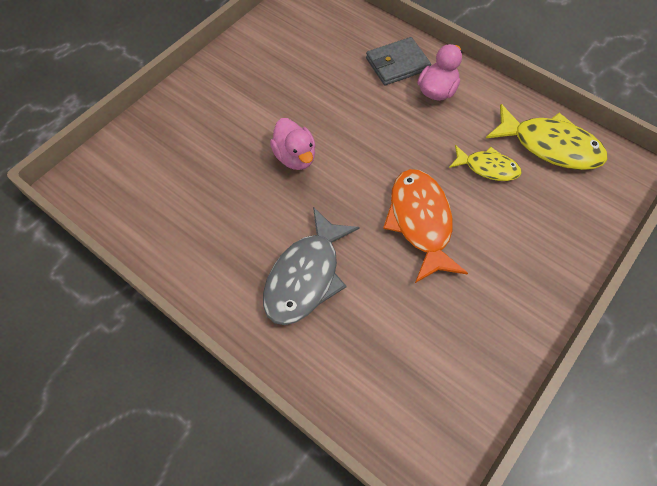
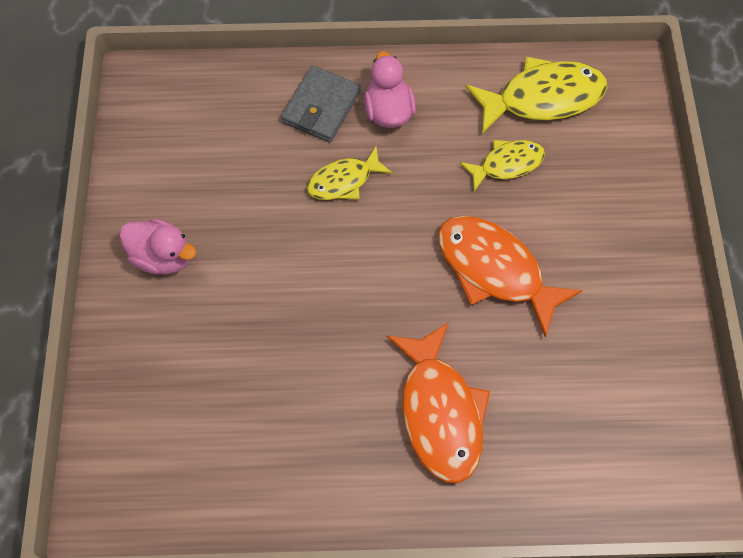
camera: 40 degrees left, 5 degrees up
(295, 157) = (312, 293): pink duck -> pink duck (163, 256)
(306, 276) = (439, 411): grey fish -> orange fish
(373, 110) = (344, 181): none -> yellow fish

